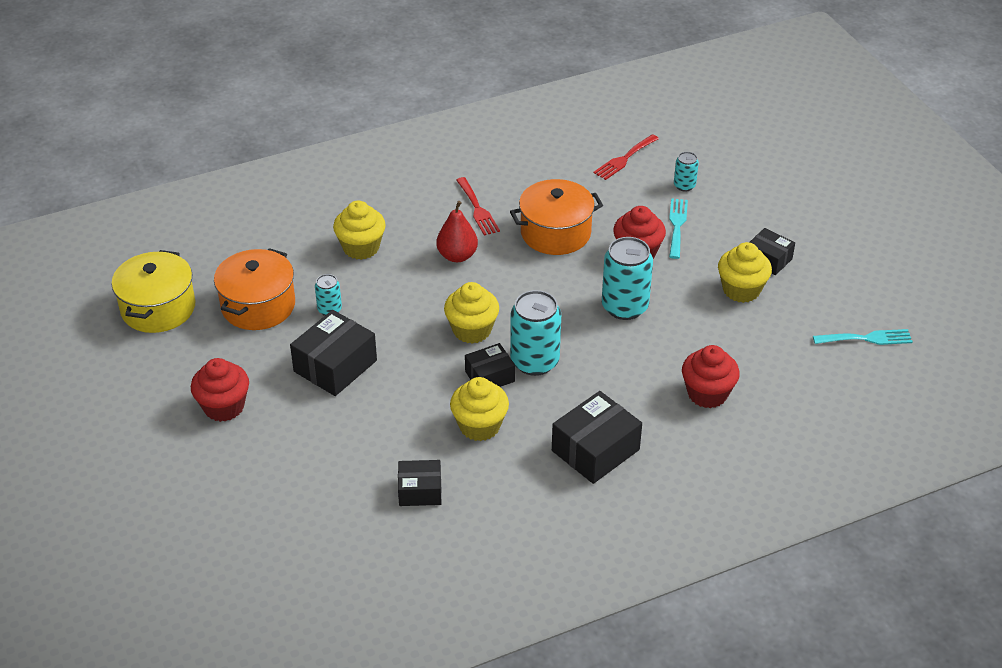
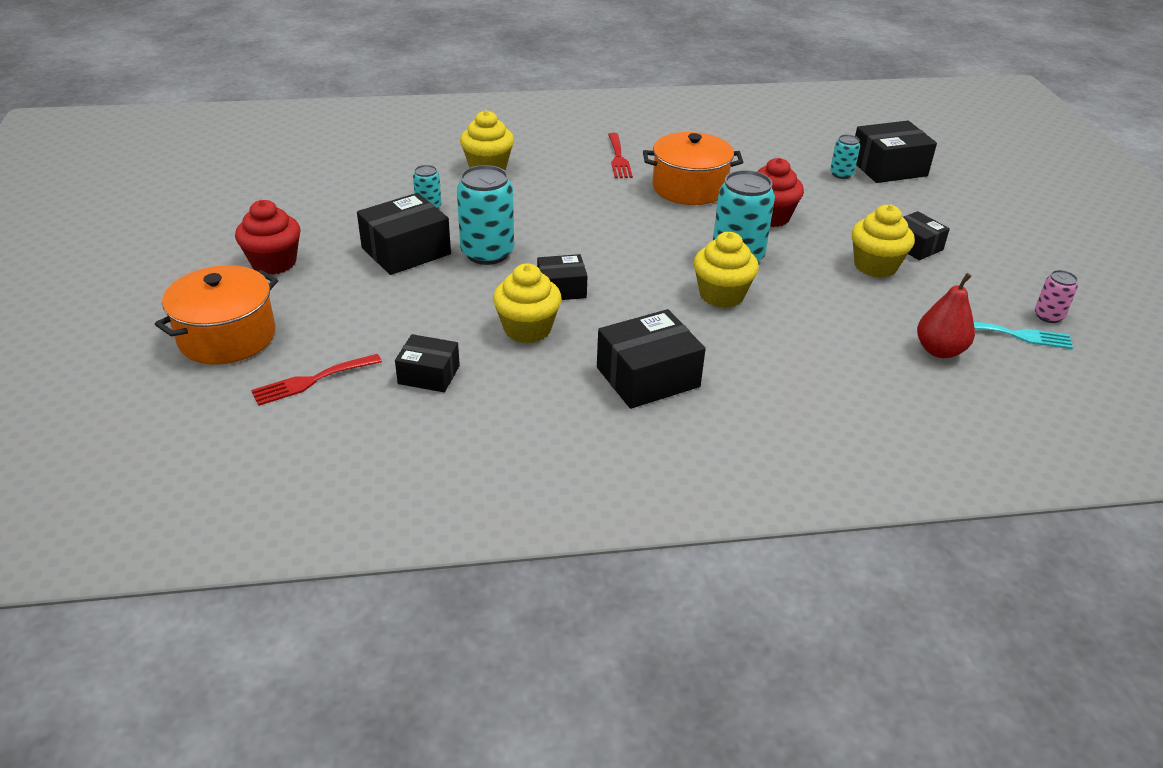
camera: 15 degrees right, 5 degrees down
(158, 308) = (267, 178): yellow pot -> none
(258, 305) = (362, 192): orange pot -> orange pot (227, 337)
(457, 256) = (579, 188): red pear -> red pear (939, 350)
(472, 330) = (563, 248): yellow cupcake -> yellow cupcake (721, 295)
(534, 361) = (617, 285): turquoise can -> turquoise can (487, 253)
(624, 159) = (785, 145): red fork -> red fork (311, 381)
(677, 225) = (821, 203): turquoise fork -> none
(707, 394) = (802, 350): red cupcake -> none
(723, 168) = (888, 168): none -> black box
(889, 313) = (1048, 316): none -> pink can

